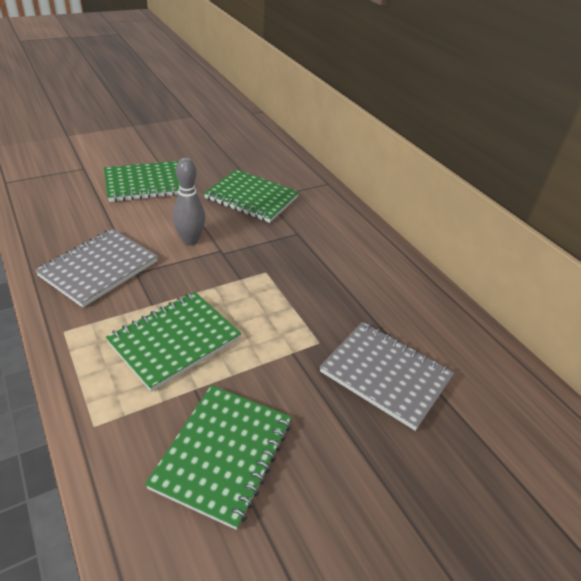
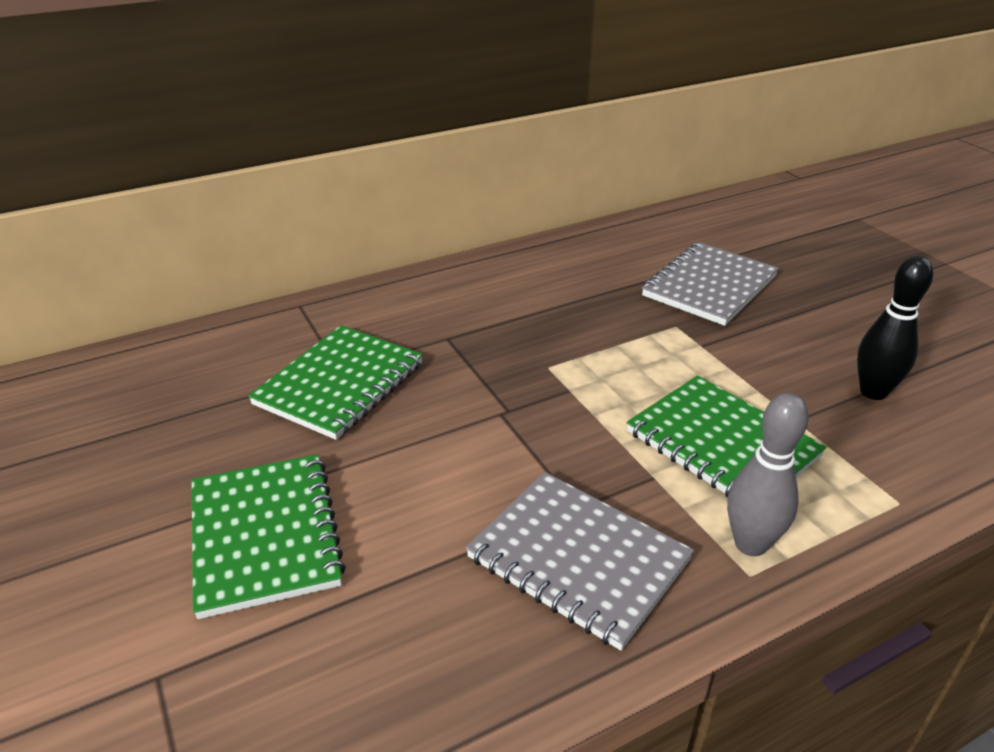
camera: 85 degrees left, 5 degrees down
(190, 240) = (477, 449): grey bowling pin -> grey bowling pin (750, 544)
(223, 454) = (873, 392): green notebook -> black bowling pin

